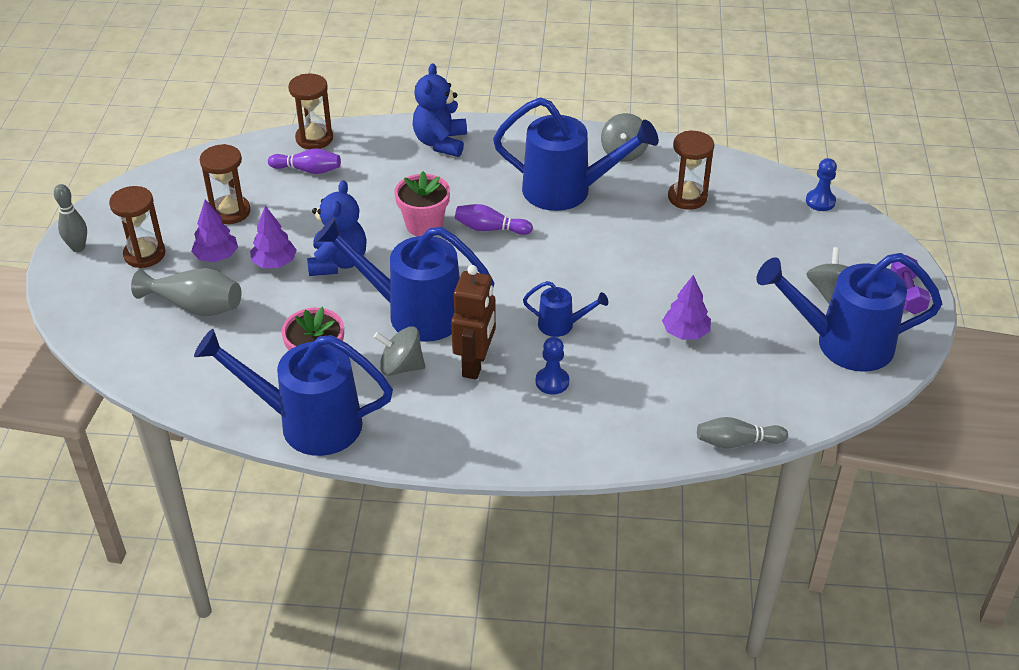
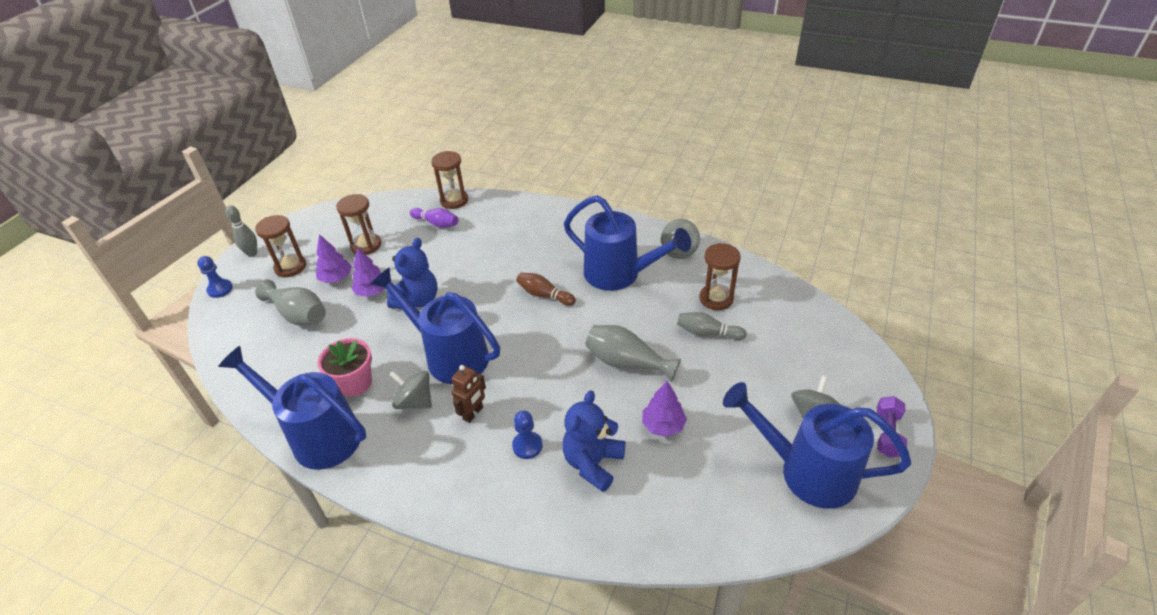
camera: 20 degrees right, 0 degrees up
(424, 225) = (496, 282): pink flower pot -> none
(440, 143) = (542, 219): blue teddy bear -> blue teddy bear (593, 463)
(475, 364) = (473, 413): brown robot -> brown robot, size x0.65
(490, 229) = (544, 295): purple bowling pin -> brown bowling pin
(561, 325) = (560, 393): blue watering can -> none
(619, 281) = (627, 362): none -> grey vase
(737, 442) = (665, 553): grey bowling pin -> grey bowling pin (707, 333)
(820, 201) = (833, 324): blue pawn -> blue pawn (220, 289)

